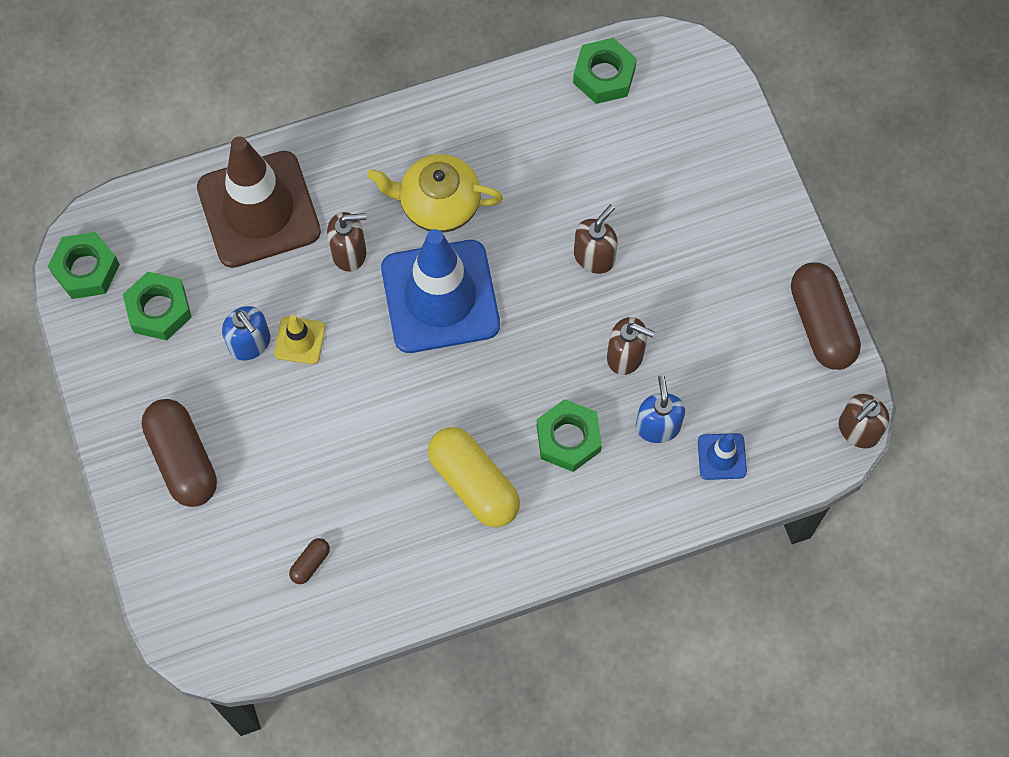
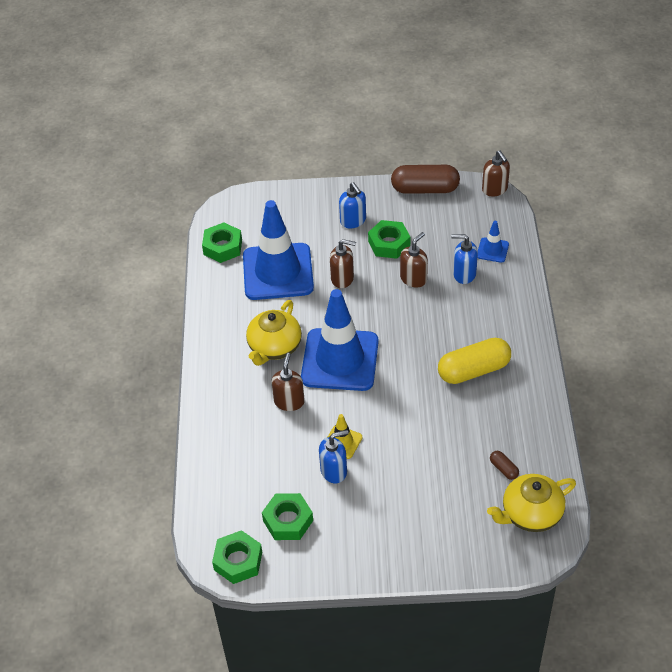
camera: 70 degrees left, 20 degrees down
(182, 459) = (406, 528): brown capsule -> none
(245, 615) = (530, 514): none -> yellow teapot
(259, 209) = (236, 446): brown traffic cone -> none
(568, 439) = (458, 317): green nut -> green nut (389, 244)
(579, 165) = (278, 272): none -> blue traffic cone
(594, 256) = (342, 278): brown soap dispenser -> brown soap dispenser turned 135 degrees clockwise
(716, 238) = (353, 221): none -> blue soap dispenser

